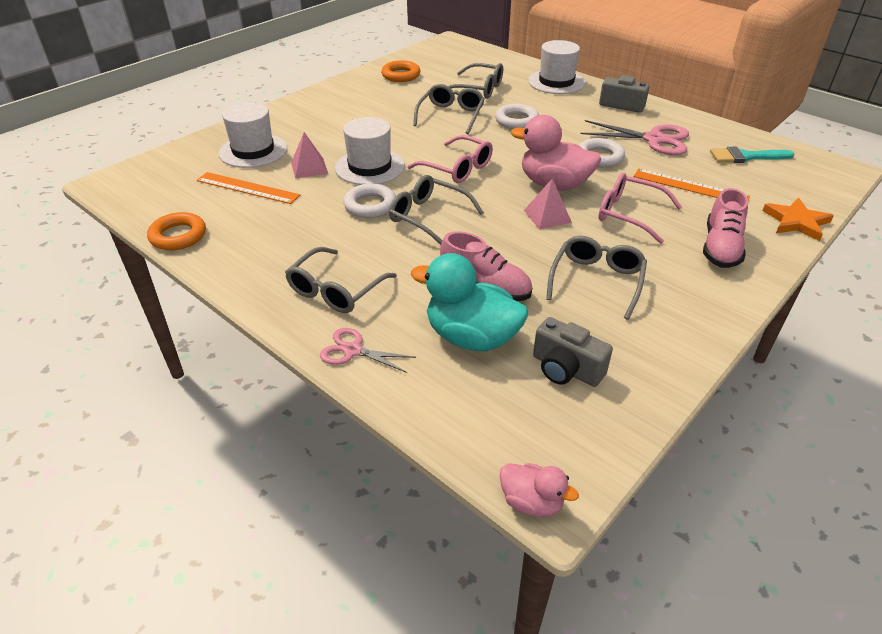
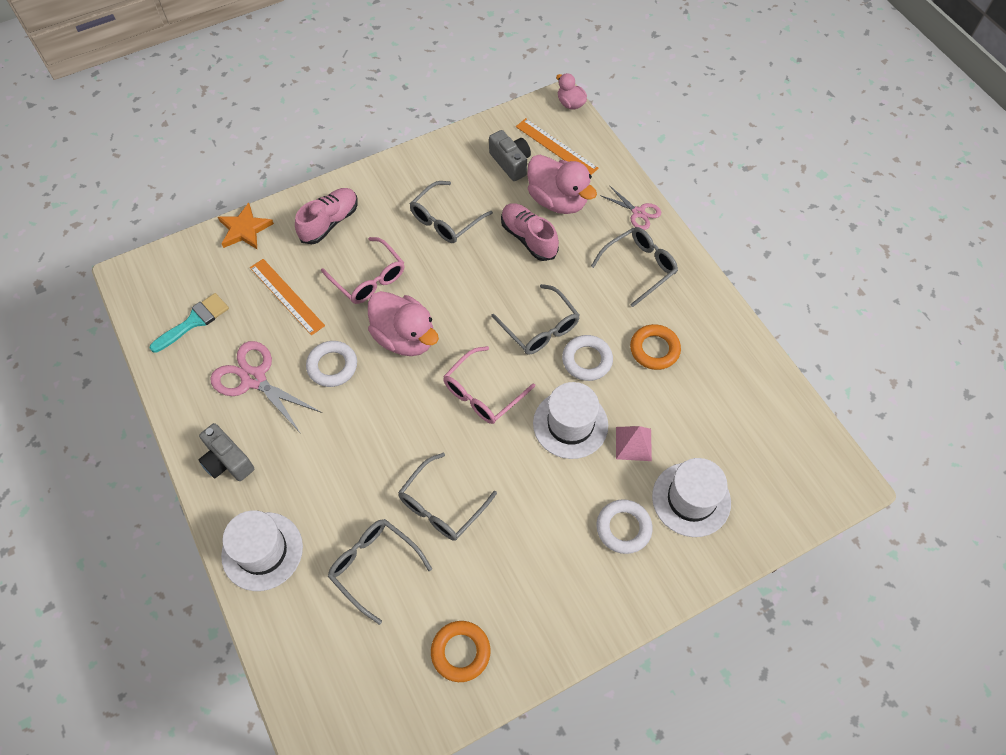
camera: 160 degrees left, 20 degrees up
(178, 236) = (765, 370): orange ring -> orange ring (654, 349)
(247, 188) = (700, 426): orange ruler -> orange ruler (556, 147)
(457, 168) = (483, 393): pink glasses -> pink glasses turned 105 degrees counterclockwise
(471, 337) = (558, 200): turquoise duck -> pink duck
(516, 121) = (372, 466): white ring -> white ring (623, 528)
(547, 216) = (438, 297): pink pyramid -> none
(745, 157) = (194, 321): turquoise brush -> turquoise brush turned 60 degrees counterclockwise

